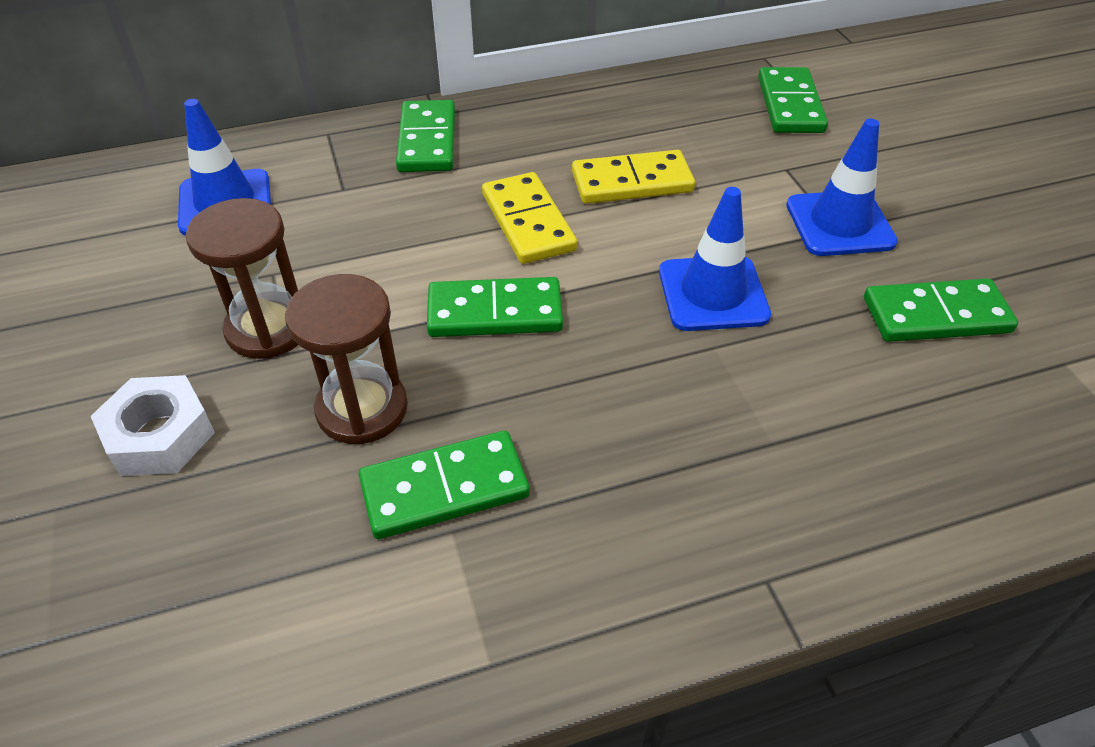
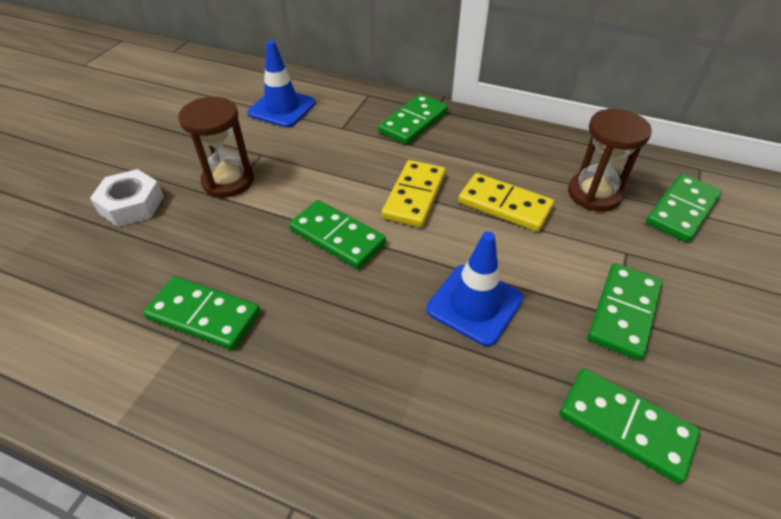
camera: 40 degrees right, 0 degrees up
(362, 409) = (218, 247): brown hourglass -> brown hourglass (594, 194)
(839, 224) = (623, 312): blue traffic cone -> green domino

